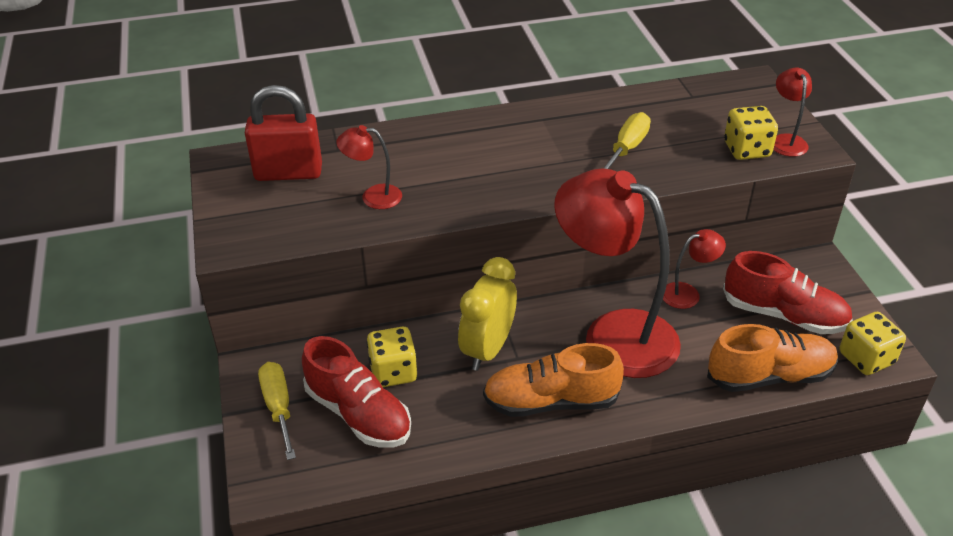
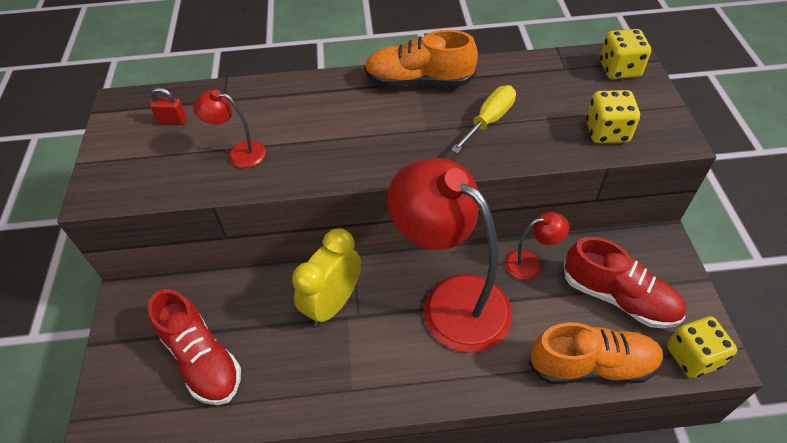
camera: 10 degrees right, 10 degrees up
(278, 407) = (135, 343): yellow screwdriver -> none
(288, 173) = (173, 121): red padlock -> red padlock, size x0.45
(393, 372) = (244, 318): yellow dice -> yellow dice (619, 69)
(551, 401) = (377, 368): orange shoe -> orange shoe (419, 81)
(786, 140) = (648, 124): red lamp -> none

